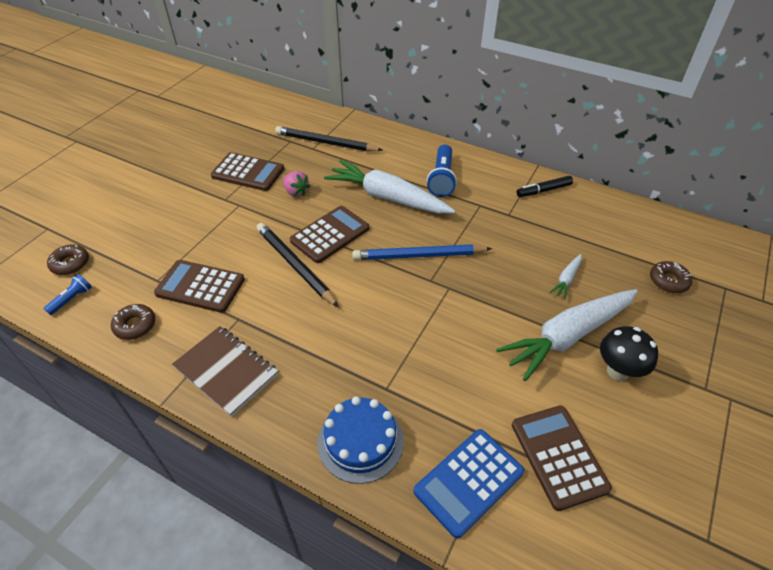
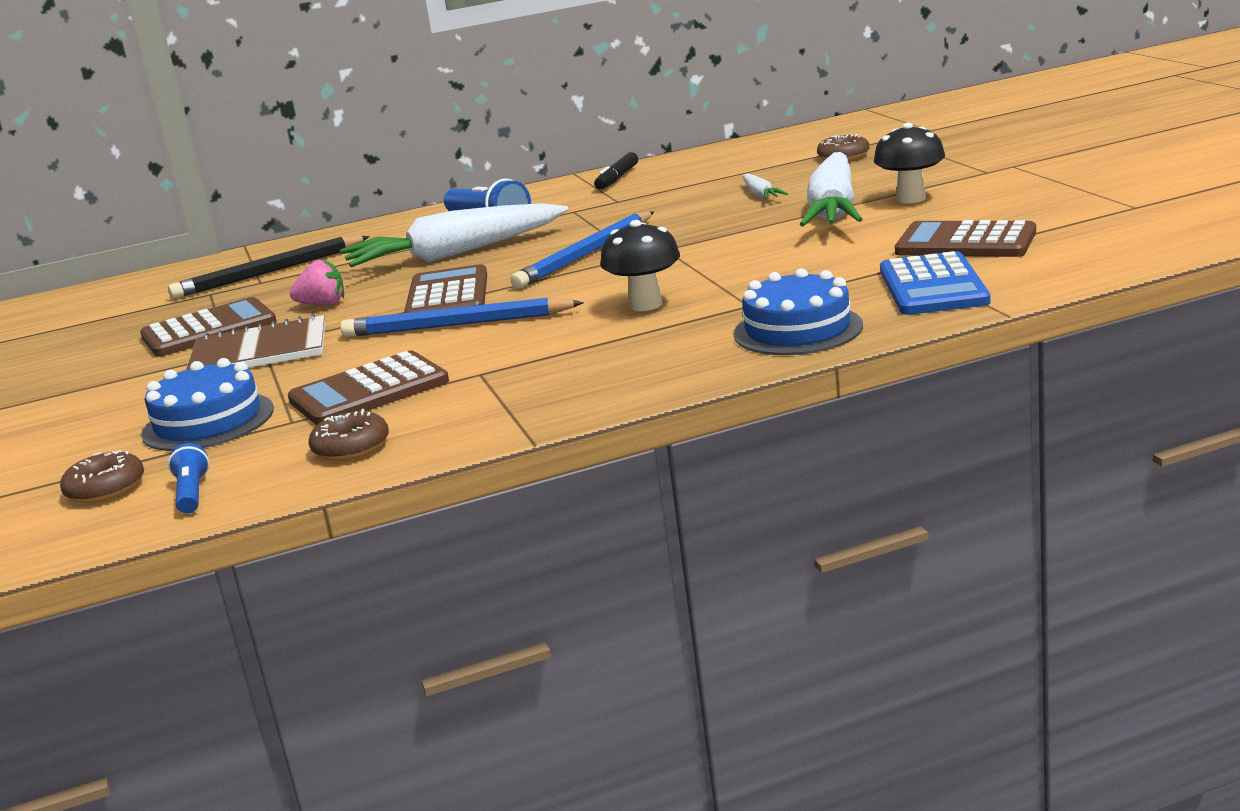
camera: 45 degrees left, 25 degrees down
(147, 249) = (208, 421): none -> blue cake
(226, 371) = (556, 392): brown notebook -> brown notebook (260, 351)
(295, 265) = (457, 325): black pencil -> blue pencil
(361, 334) = (646, 305): none -> black mushroom

